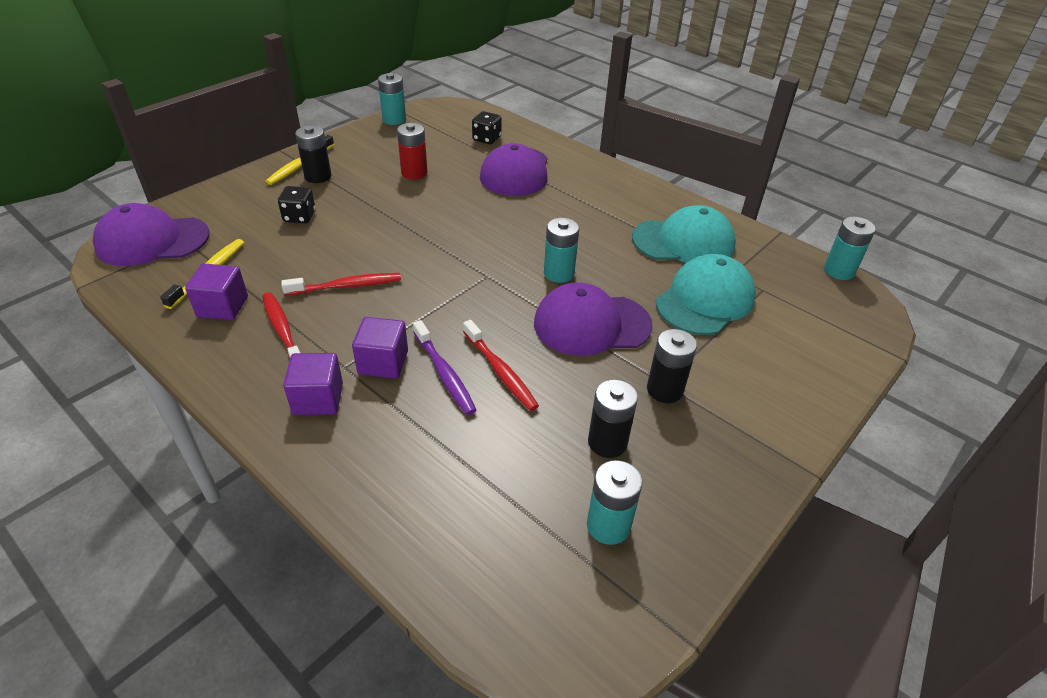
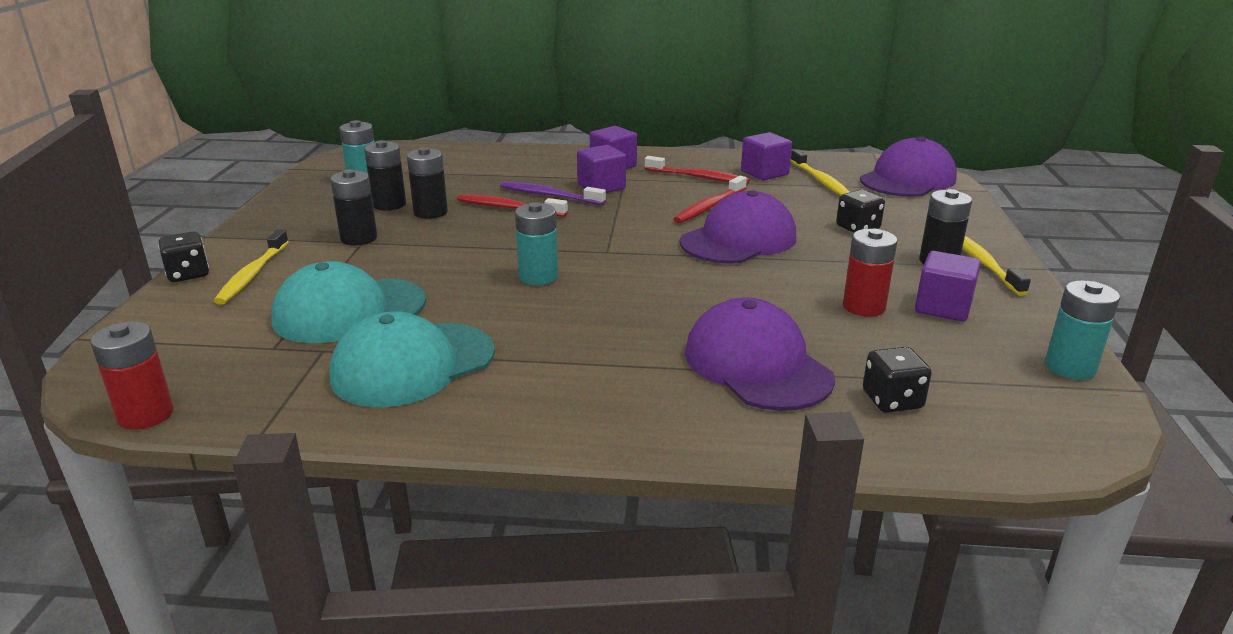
camera: 145 degrees right, 15 degrees down
(379, 157) = (943, 307): none -> purple cube
(576, 402) = (430, 212): none -> black battery
(591, 324) = (461, 253): purple cap -> purple cap (738, 239)
(705, 300) = (349, 311): turquoise cap -> turquoise cap turned 60 degrees clockwise
(771, 378) = (252, 274): none -> yellow toothbrush
(829, 406) = (188, 274): none -> black dice
(839, 271) = (146, 415): turquoise battery -> red battery

